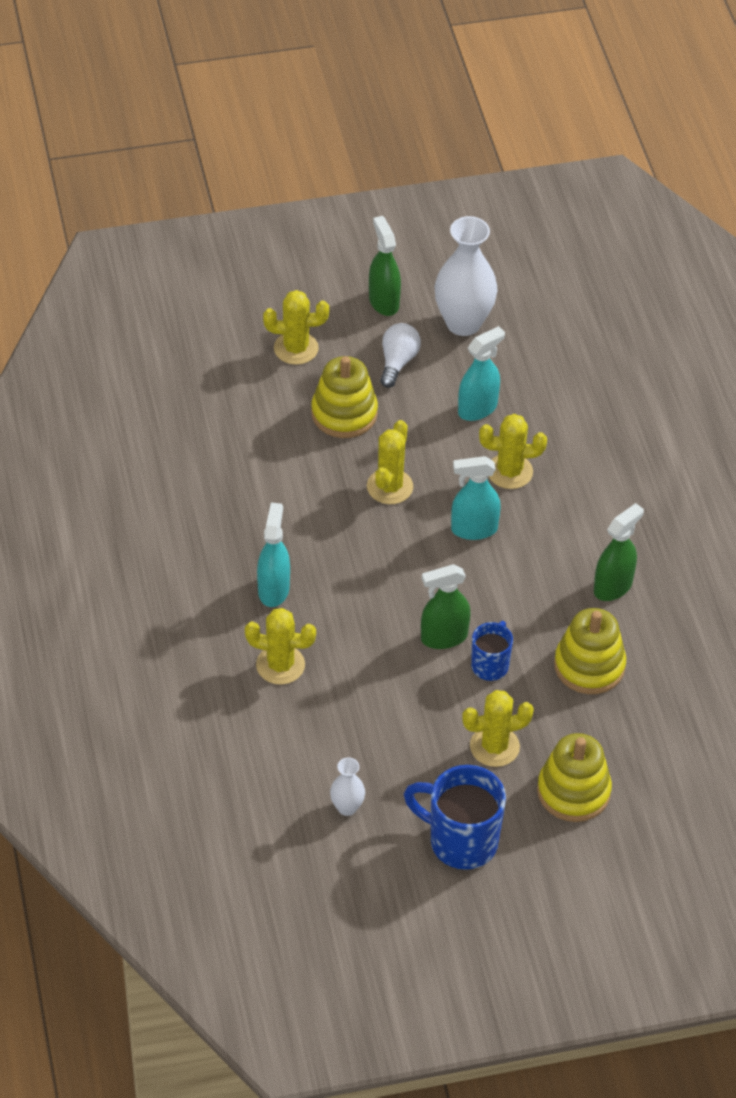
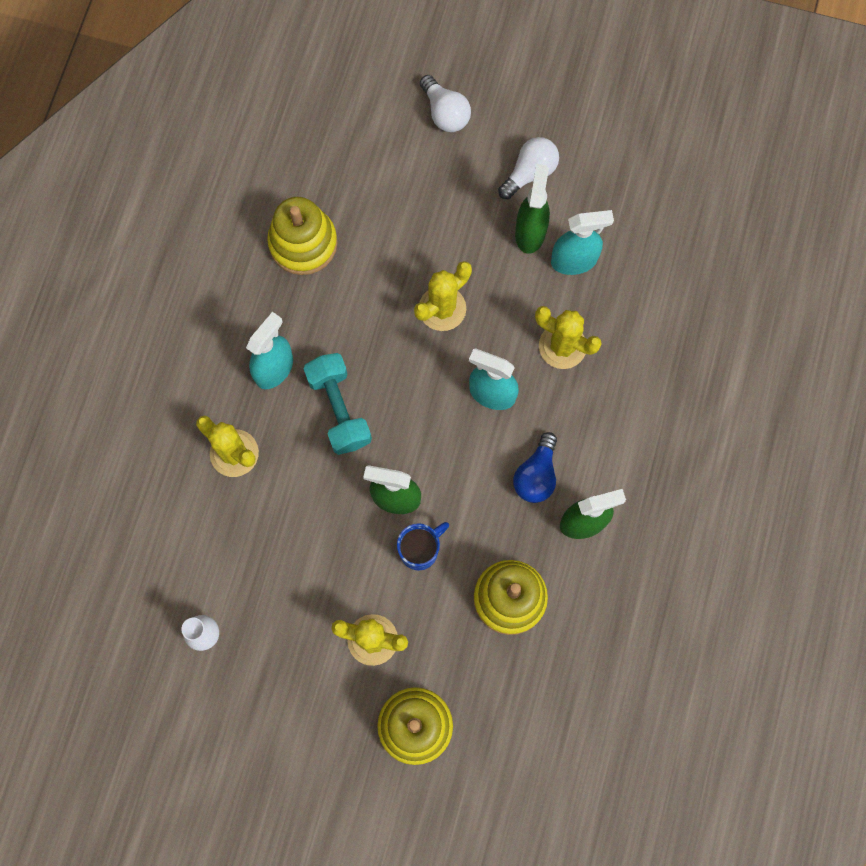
camera: 30 degrees right, 25 degrees up
(296, 348) = (445, 113): yellow cactus -> white light bulb
(344, 413) = (447, 207): yellow stacking toy -> yellow stacking toy (303, 243)
(350, 595) = (339, 409): none -> turquoise dumbbell
(383, 301) = (556, 98): green spray bottle -> green spray bottle (530, 232)
(460, 841) = (284, 724): blue mug -> none
(463, 323) = (617, 157): white vase -> none
(551, 570) = (536, 475): none -> blue light bulb

